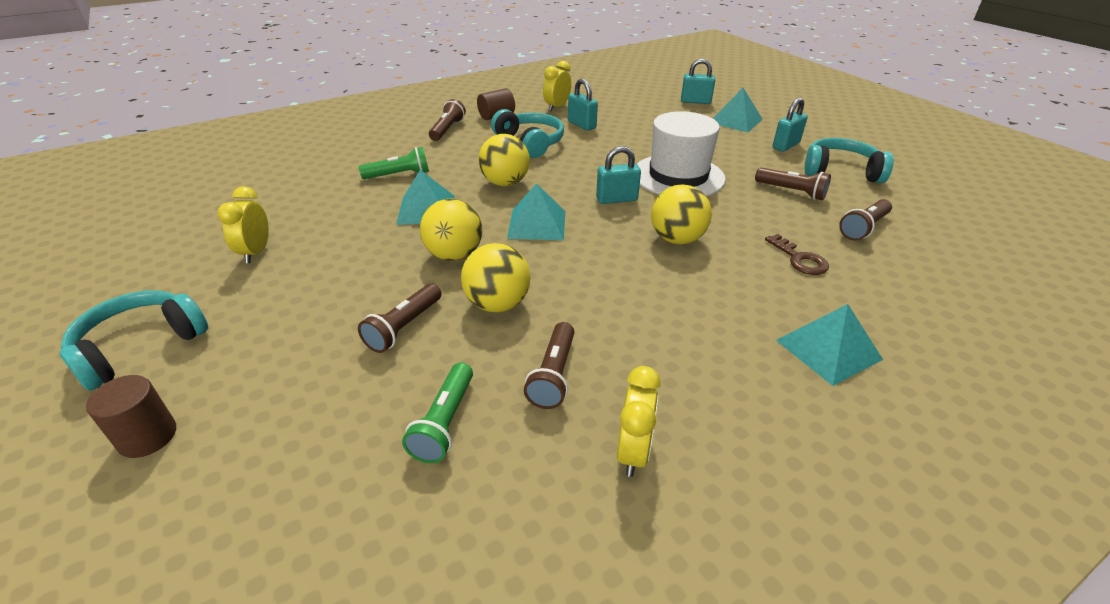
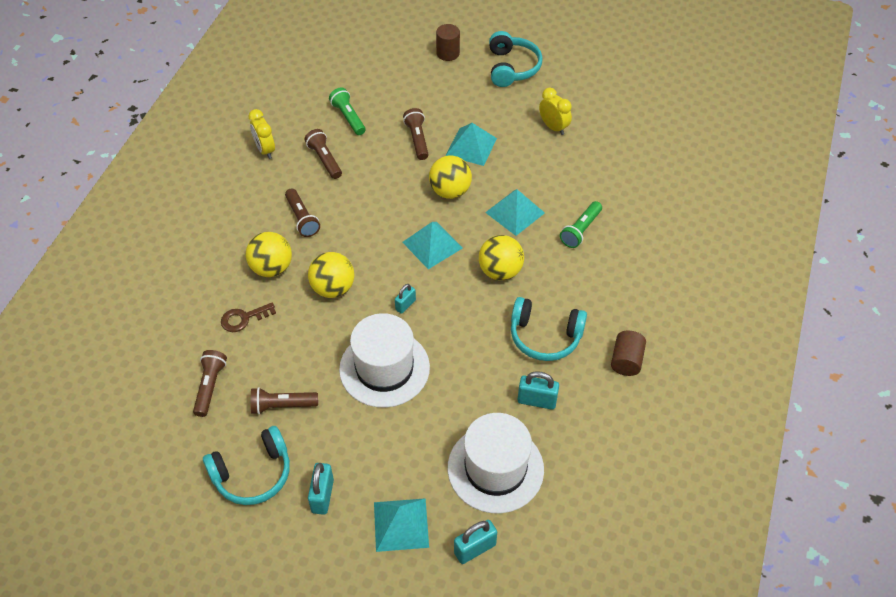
camera: 140 degrees right, 15 degrees up
(447, 129) = (634, 308): brown flashlight -> brown flashlight (302, 218)
(497, 304) = (389, 177): yellow ball -> yellow ball (271, 268)
(557, 107) = (596, 421): yellow clock -> none
(616, 199) = (405, 305): turquoise padlock -> turquoise padlock, size x0.64
(647, 116) = (495, 468): none -> white hat
(799, 259) = (244, 318): brown key -> brown key turned 45 degrees counterclockwise
(828, 349) = (202, 251): turquoise pyramid -> turquoise pyramid (471, 146)

